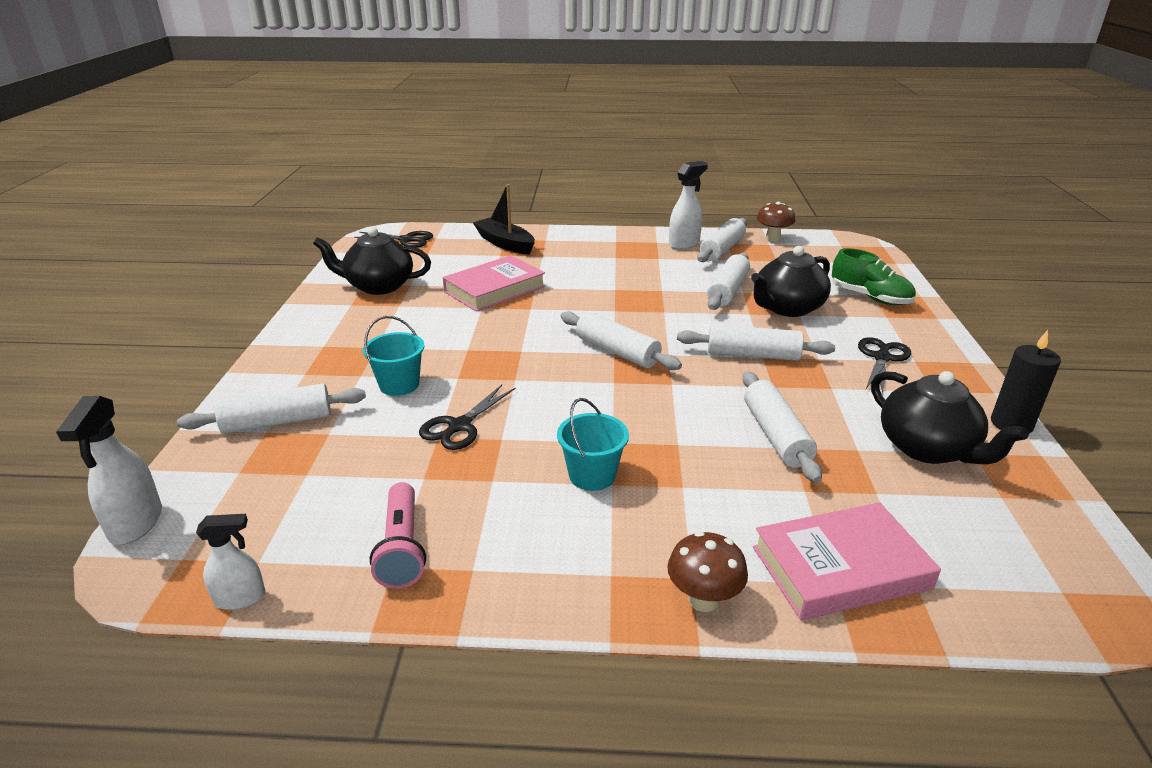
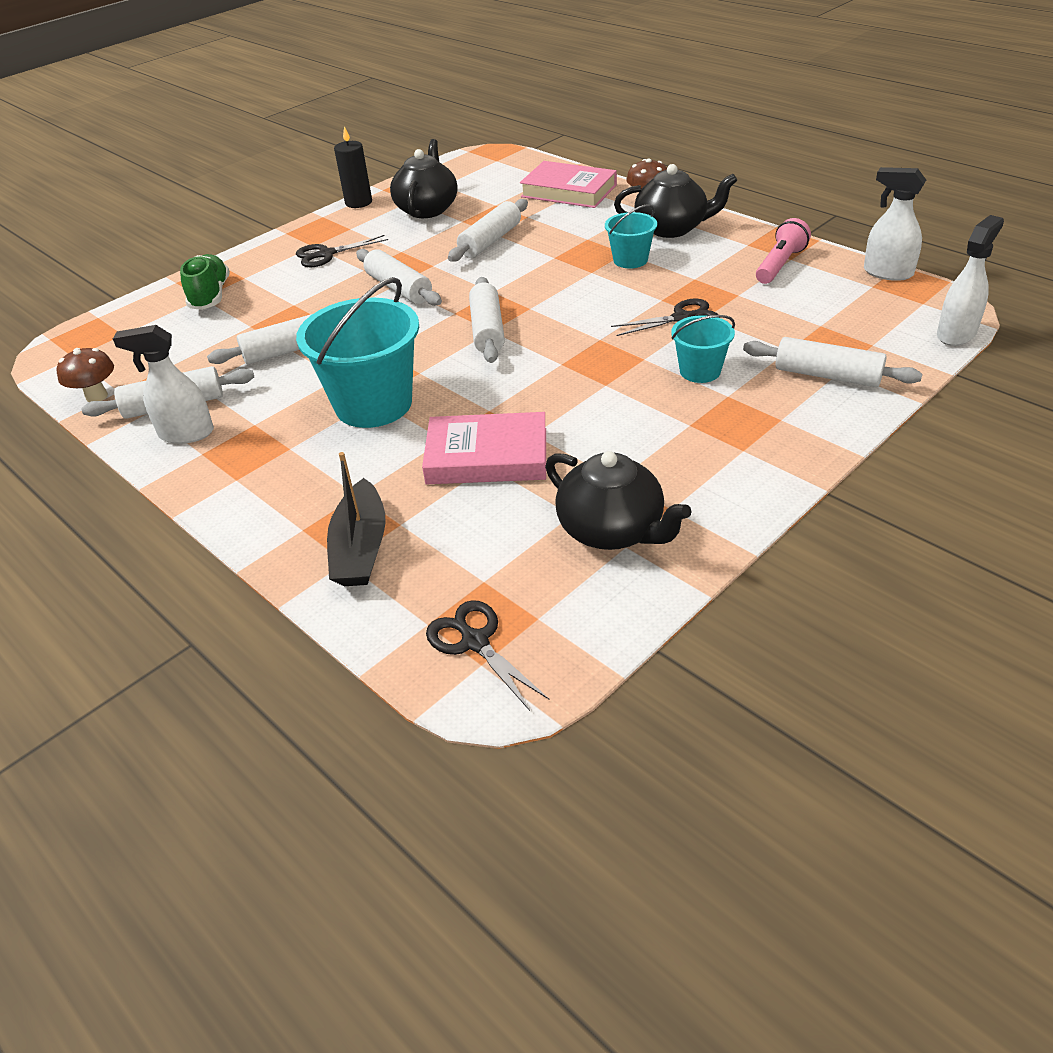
camera: 135 degrees left, 10 degrees up
(240, 598) = (887, 273): white spray bottle -> white spray bottle, size x1.55
(609, 286) = (373, 404): none -> turquoise bucket
(787, 308) = (288, 313): black teapot -> black teapot (672, 228)

